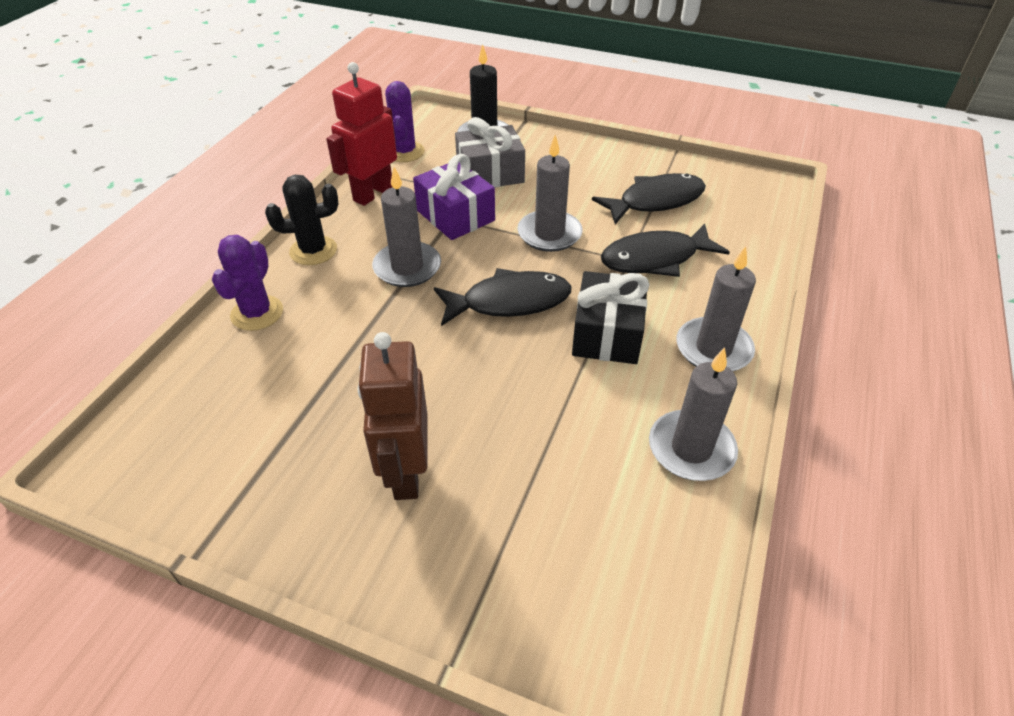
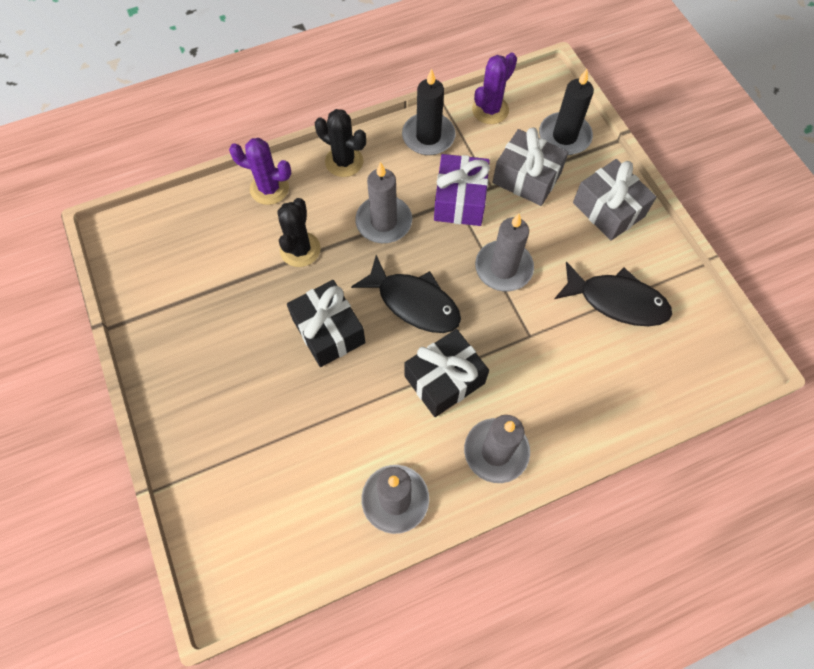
camera: 45 degrees right, 20 degrees up
(257, 313) = (269, 189): purple cactus -> purple cactus turned 45 degrees clockwise
(350, 336) = (300, 249): none -> black cactus
(373, 193) = (428, 136): red robot -> black candle
(406, 473) = (238, 368): brown robot -> none
(460, 375) = (328, 331): none -> black gift
(574, 157) = (608, 209): none -> grey gift
(655, 259) = (550, 350): black fish -> none

